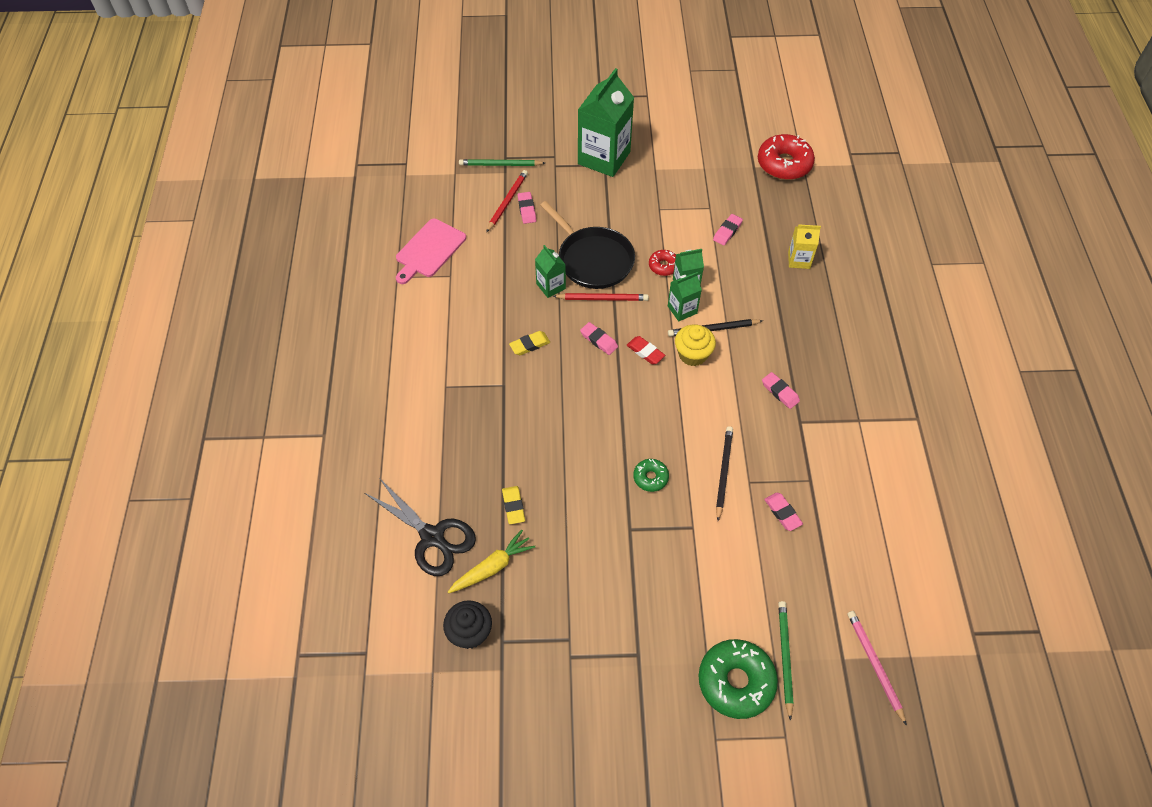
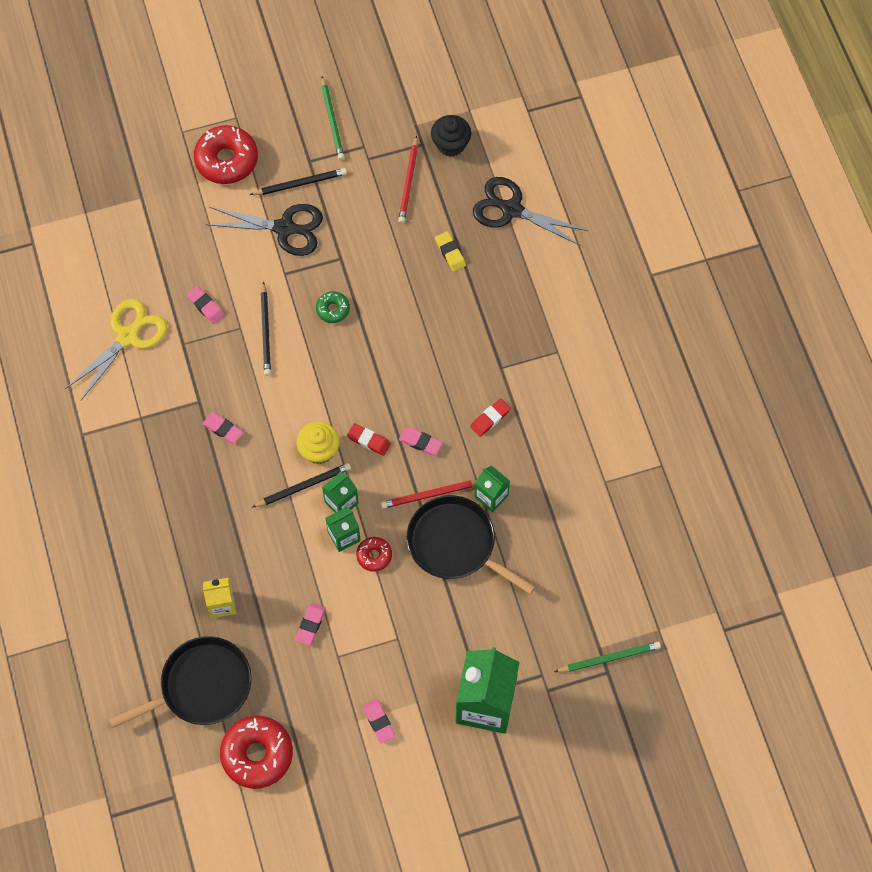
camera: 165 degrees right, 10 degrees up
(429, 250) = (642, 509): pink cutting board -> none
(492, 567) = (450, 198): yellow carrot -> none
(507, 202) = (580, 602): red pencil -> red pencil (409, 182)
(526, 209) = (553, 596): pink eraser -> pink eraser (379, 722)
(530, 345) = (490, 419): yellow eraser -> red eraser
(654, 628) = (300, 183): none -> black pencil
(682, 577) = (286, 228): none -> black scissors
(736, 682) = (226, 160): green donut -> red donut
(784, 657) = (189, 187): green pencil -> green pencil (332, 120)
(822, 211) = (201, 686): none -> black pan
(867, 501) = (128, 336): none -> yellow scissors
(874, 665) = (115, 199): pink pencil -> none

